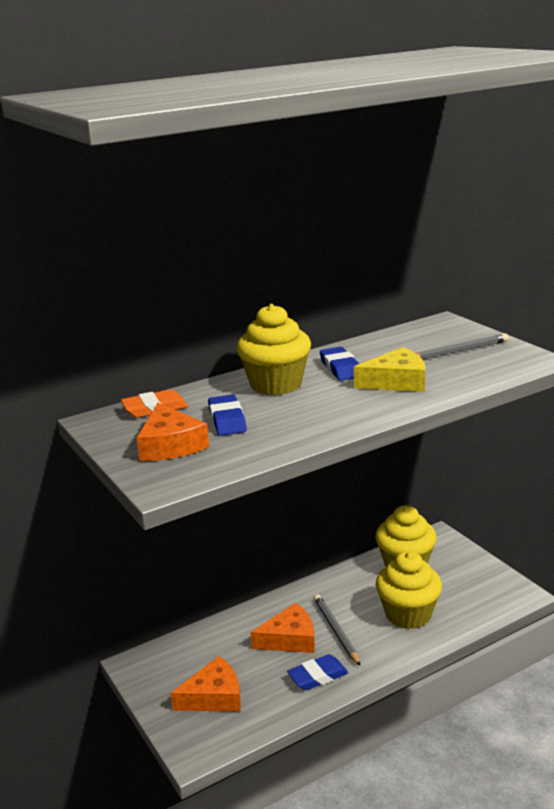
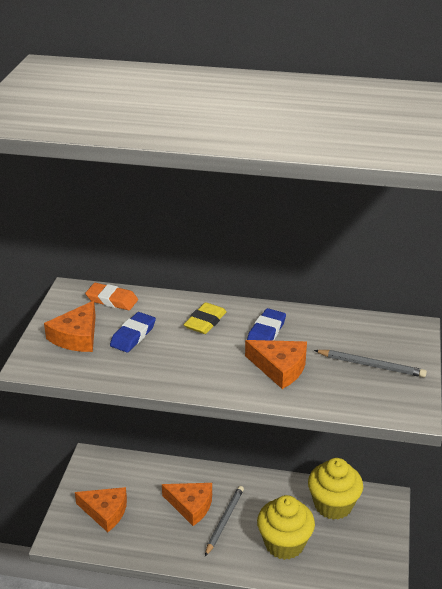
camera: 40 degrees right, 10 degrees up
(276, 384) = (205, 322): yellow cupcake -> yellow eraser
(318, 676) = (175, 543): blue eraser -> none
(396, 382) = (280, 368): yellow cheese -> orange cheese

